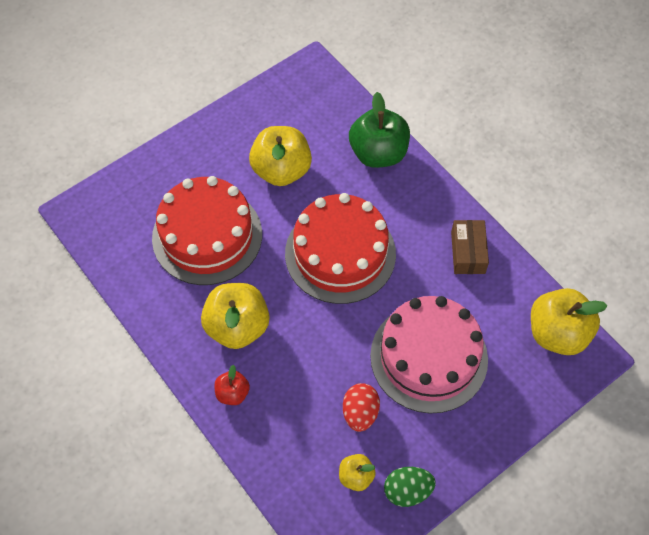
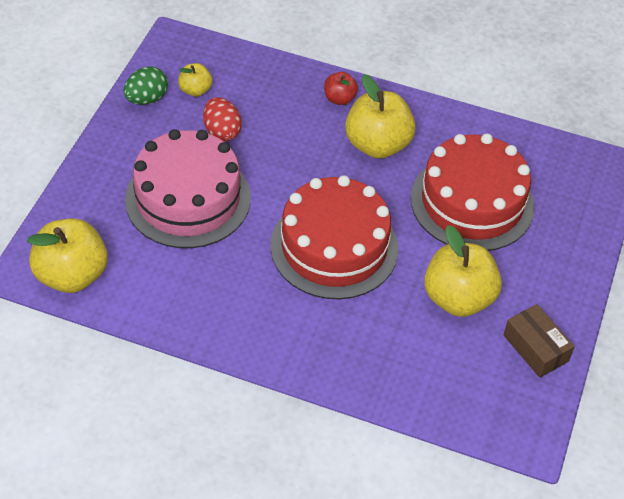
camera: 145 degrees right, 10 degrees down
(378, 153) = (372, 369): green apple -> none
(468, 252) = (206, 309): brown box -> brown box (535, 348)

